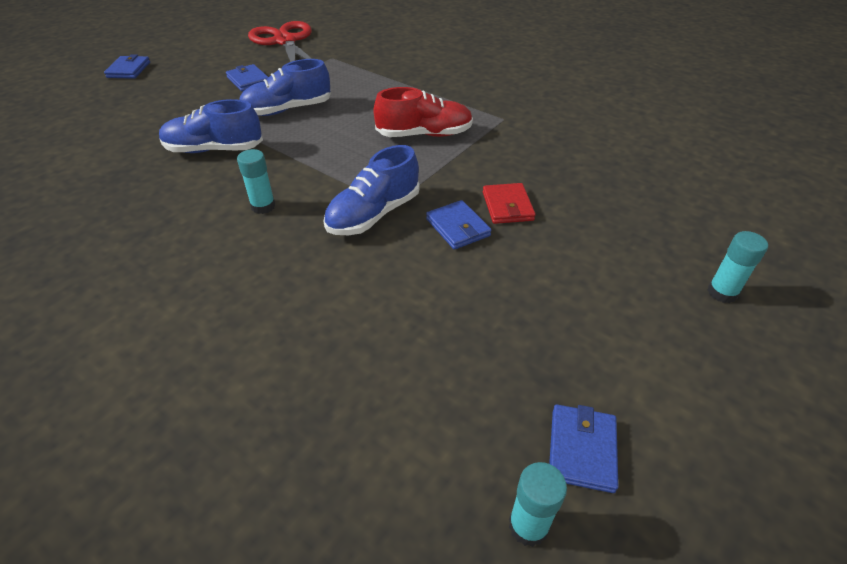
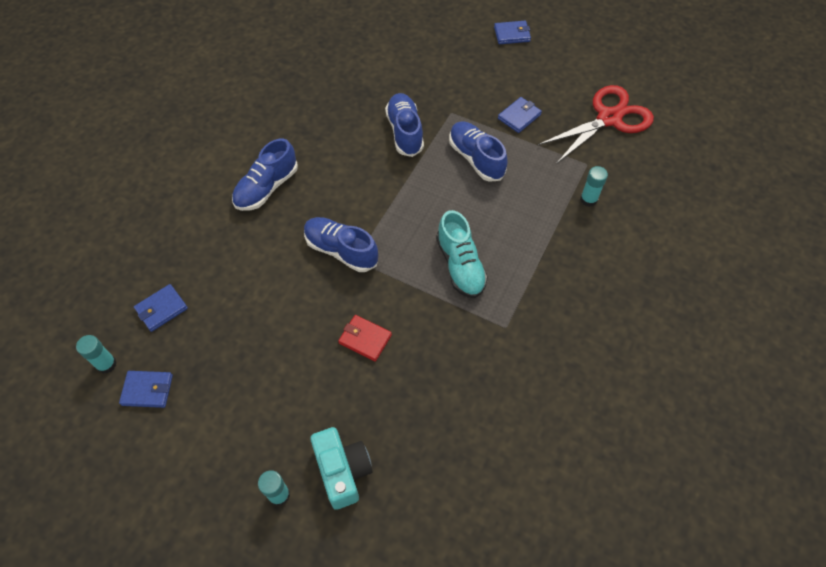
camera: 80 degrees right, 15 degrees up
(228, 279) = (266, 188): none -> blue shoe
(263, 206) = (340, 183): turquoise glue stick -> turquoise glue stick (588, 199)
(424, 134) = (460, 265): red shoe -> turquoise shoe
(458, 227) = (333, 307): blue wallet -> blue wallet (161, 309)
(507, 206) = (365, 339): red wallet -> red wallet turned 45 degrees clockwise
(678, 237) = (343, 471): none -> turquoise camera

